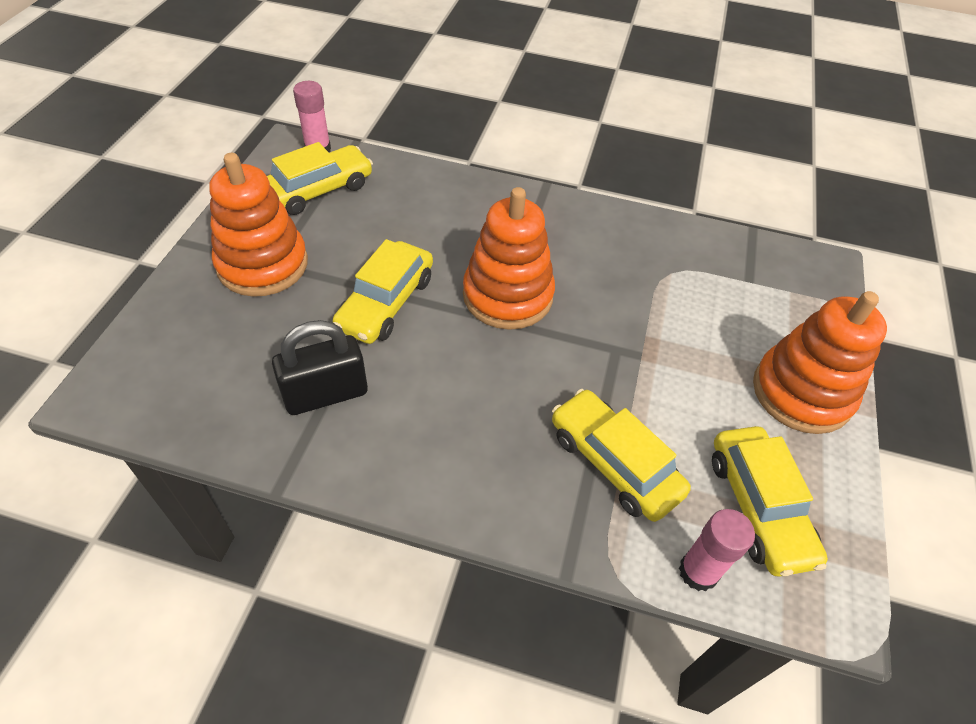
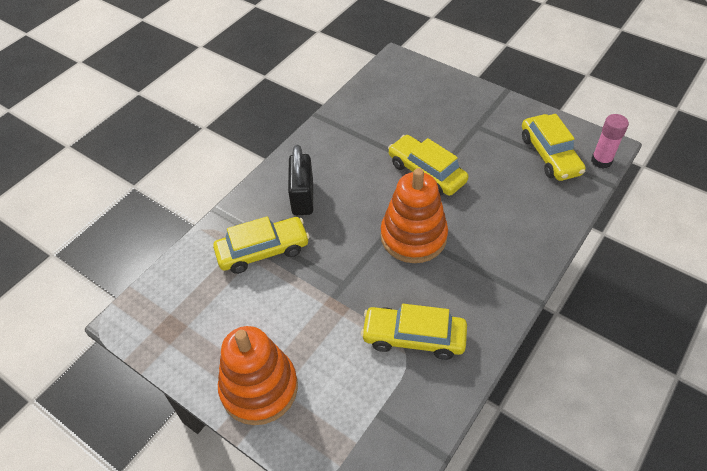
camera: 115 degrees right, 0 degrees up
(262, 264) = (477, 122): orange stacking toy -> none
(326, 394) = (365, 137): black padlock -> black padlock (302, 197)
(698, 572) = (183, 265): pink glue stick -> none
(758, 507) = (198, 313): yellow car -> yellow car (413, 337)

